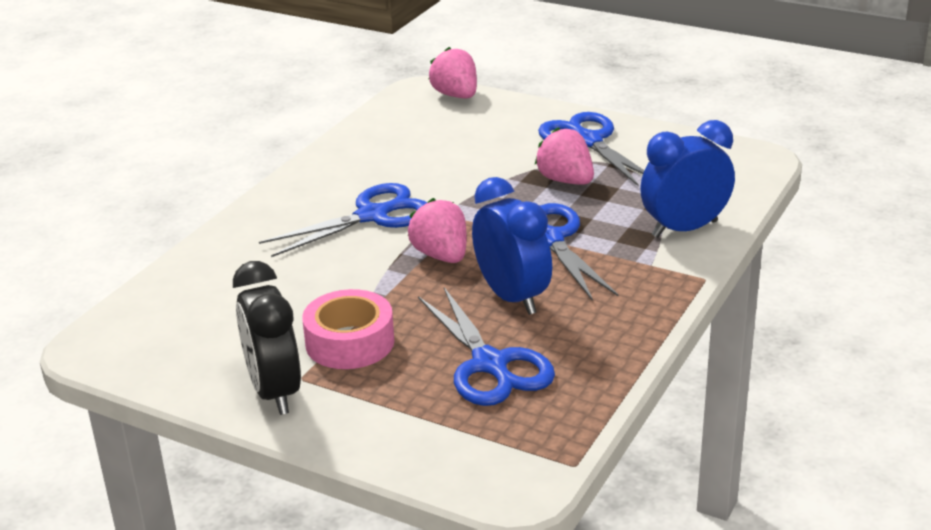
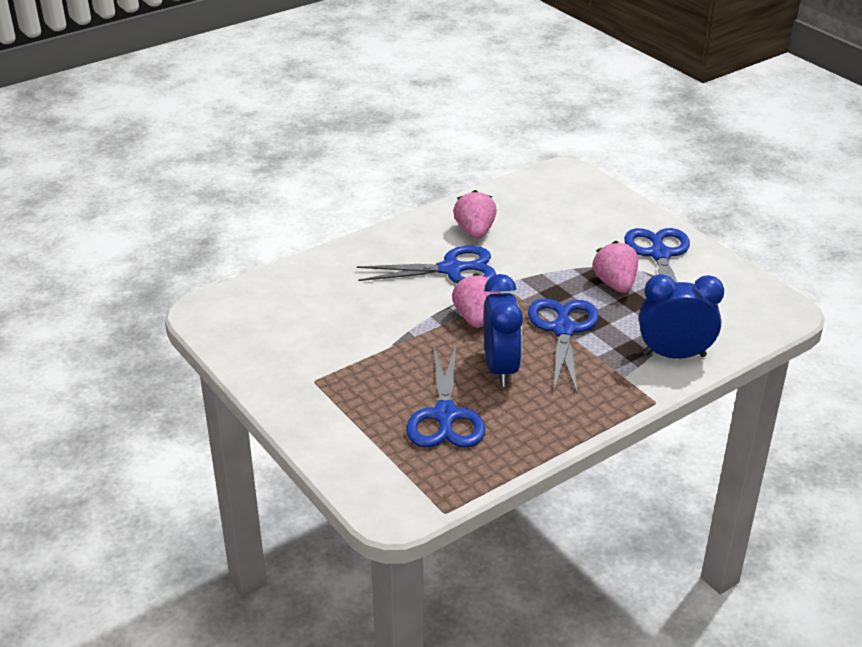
camera: 25 degrees right, 5 degrees up
(274, 392) = (290, 385): black clock -> none
(350, 342) = (364, 365): pink tape -> none
(456, 95) = (588, 184): pink strawberry -> pink strawberry (475, 232)

